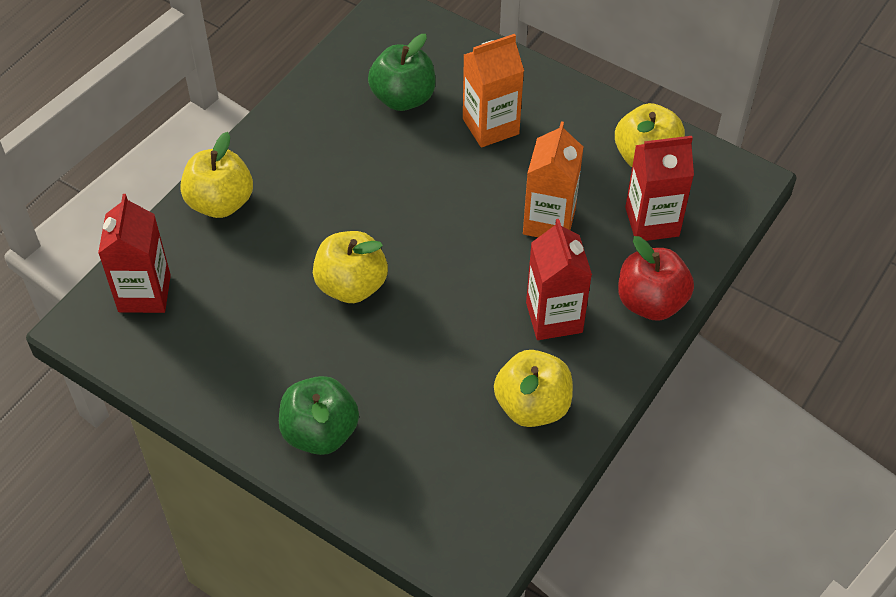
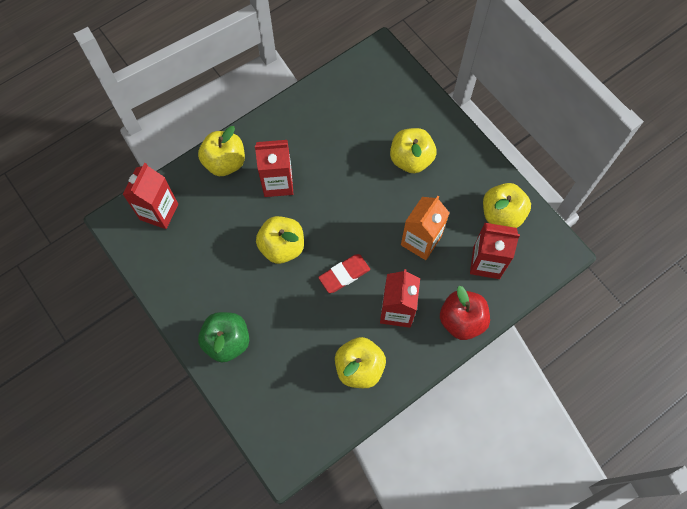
camera: 20 degrees right, 15 degrees up
(311, 207) = (278, 183): none -> red carton
(403, 98) = (363, 121): green apple -> none
(458, 294) = (344, 274): none -> red eraser
(490, 126) = (411, 159): orange carton -> yellow apple

